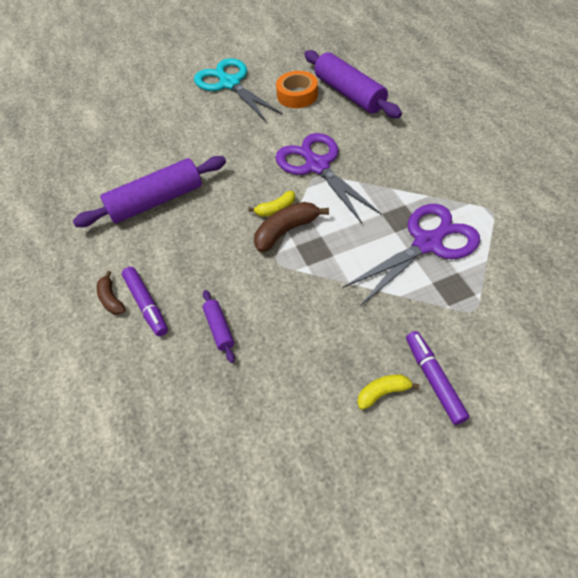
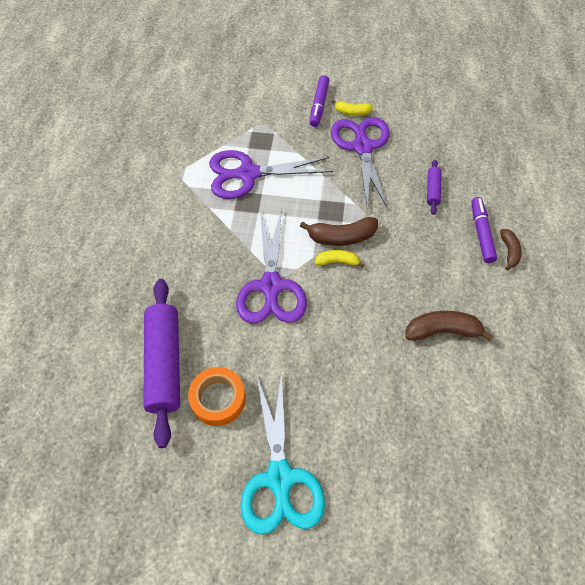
camera: 155 degrees left, 5 degrees up
(156, 201) = (442, 331): purple rolling pin -> brown banana
(333, 344) = (362, 146): none -> purple scissors

